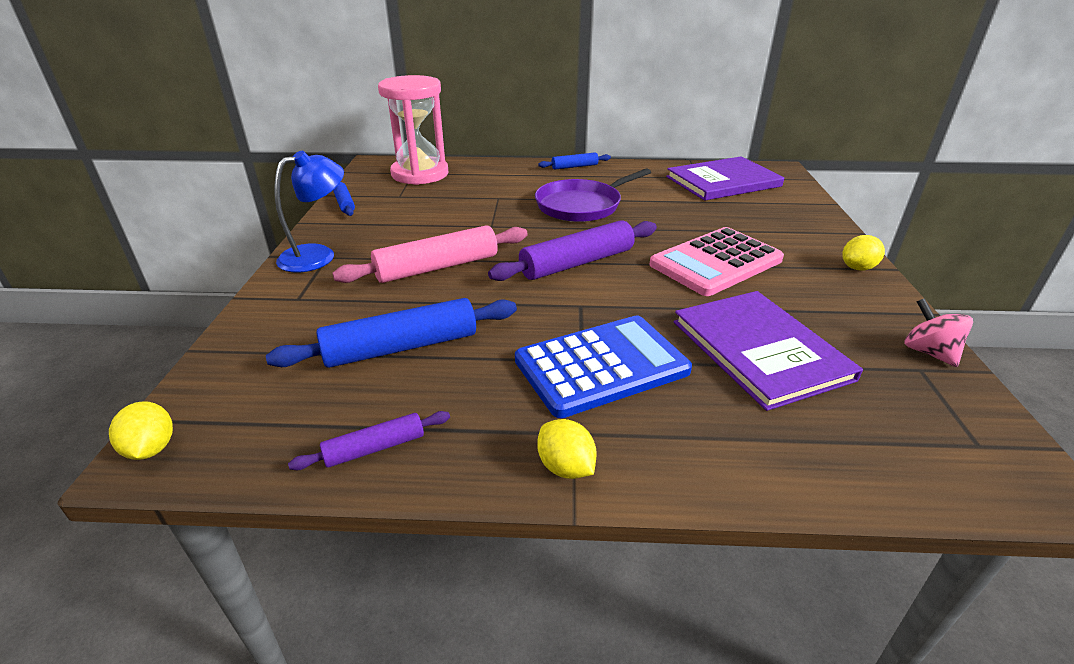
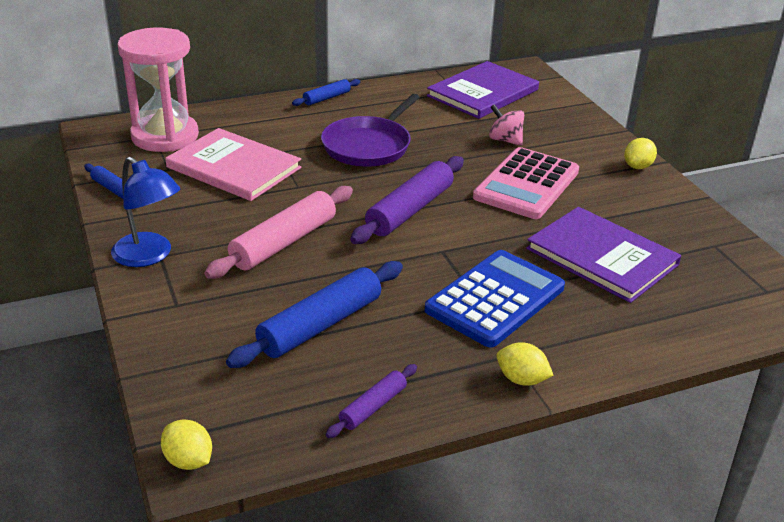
camera: 25 degrees left, 0 degrees up
(318, 255) = (149, 256): blue lamp -> blue lamp turned 105 degrees clockwise
(451, 203) = (234, 167): none -> pink book
(928, 352) = (714, 230): pink spinning top -> pink spinning top (505, 140)

